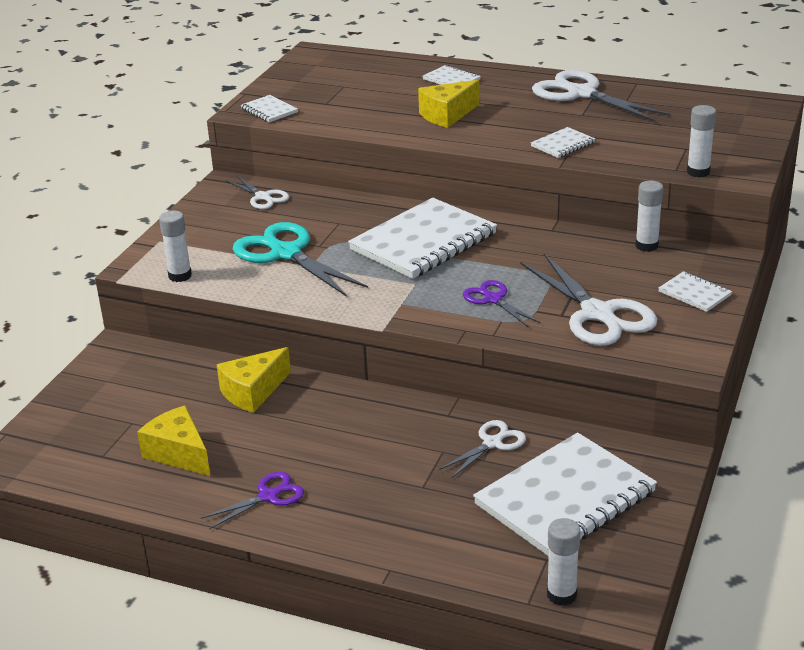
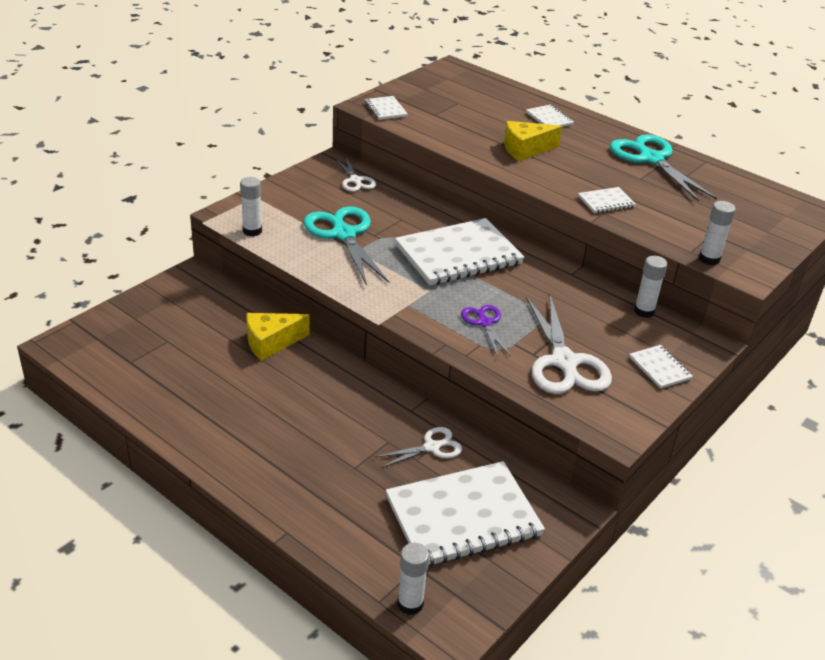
camera: 15 degrees right, 5 degrees up
(179, 453) = (186, 378): yellow cheese -> none
(268, 496) = (231, 436): purple scissors -> none
(581, 94) = (651, 159): white scissors -> turquoise scissors

